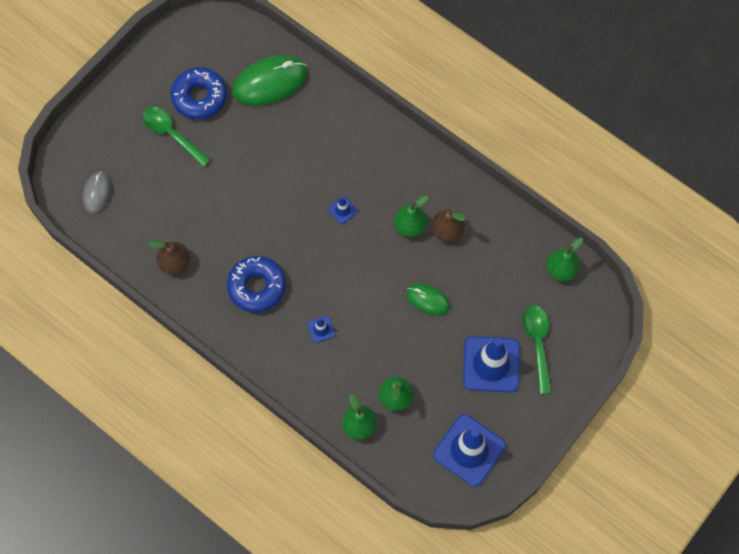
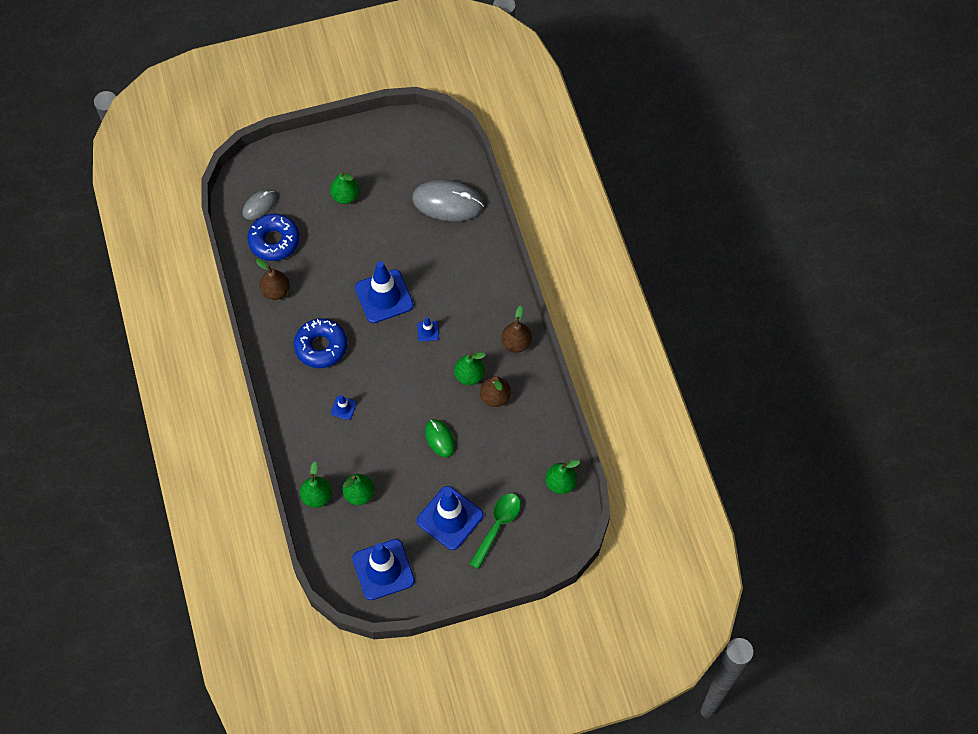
camera: 35 degrees right, 5 degrees down
(172, 134) = (345, 196): green spoon -> green pear
(199, 97) = (387, 181): blue donut -> blue donut (274, 241)
(270, 82) = (448, 202): green mouse -> grey mouse
(279, 204) = (384, 296): none -> blue traffic cone
(428, 171) = (516, 343): none -> brown pear

